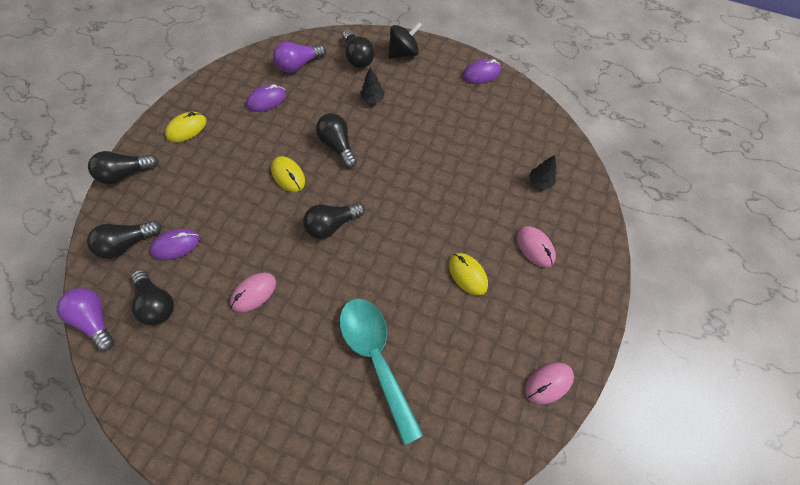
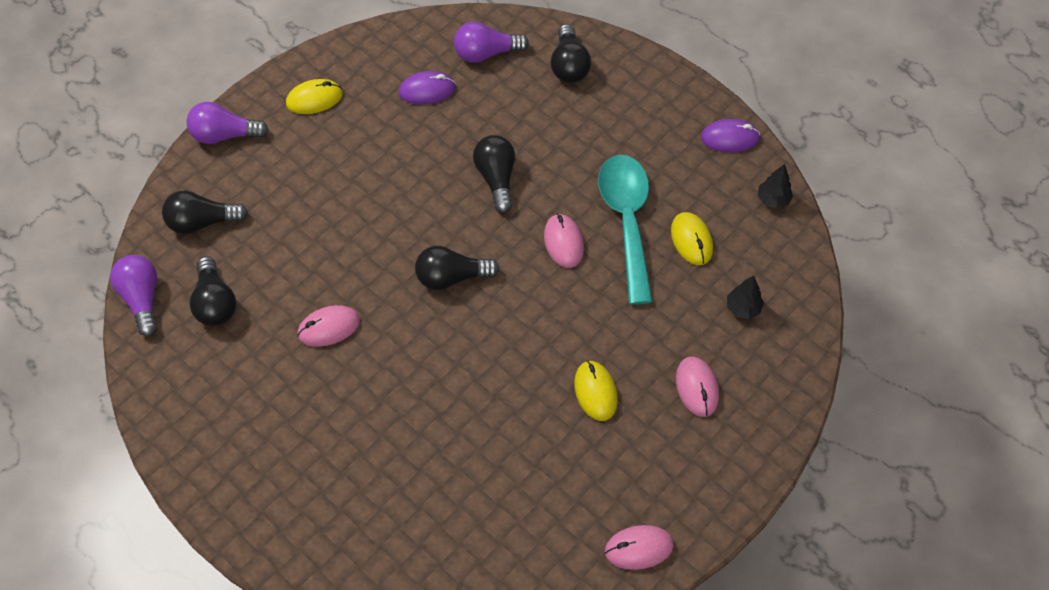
camera: 20 degrees right, 5 degrees down
(126, 173) = (225, 135): black light bulb -> purple light bulb
(176, 245) = (257, 242): purple mouse -> none
(288, 175) = (420, 198): yellow mouse -> yellow mouse (691, 240)
(372, 99) = (566, 130): black tree -> black tree (773, 199)
(376, 358) = (445, 449): turquoise spoon -> turquoise spoon (627, 221)
(401, 175) = (563, 242): none -> pink mouse
(404, 53) = (634, 77): black spinning top -> none

